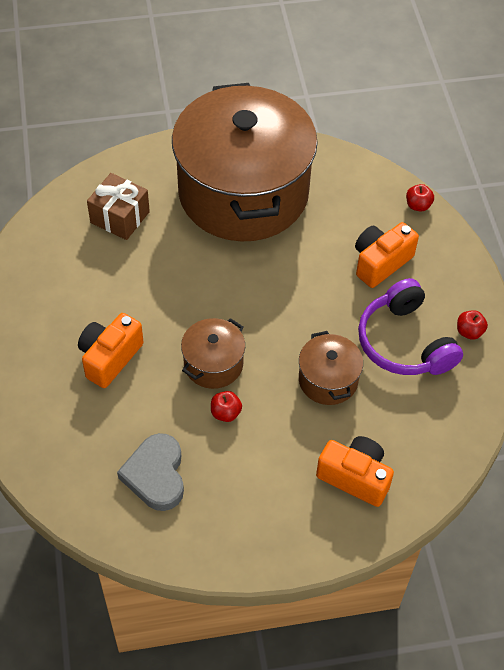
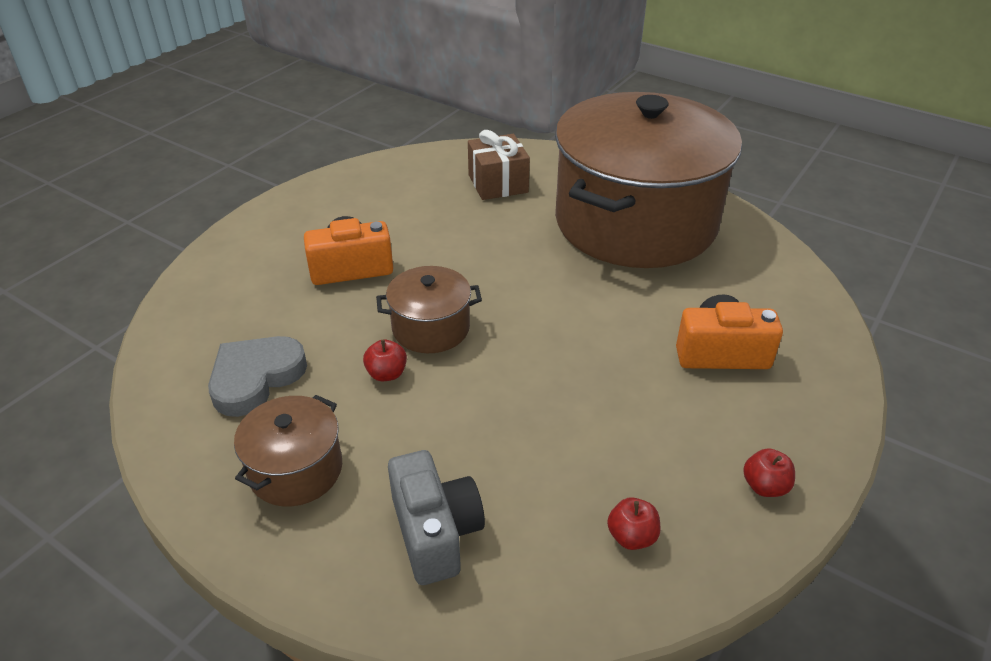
camera: 45 degrees right, 15 degrees down
(328, 380) = (527, 417): brown pot -> brown pot (296, 470)
(355, 477) = (435, 532): orange camera -> grey camera
(405, 342) = (663, 442): purple headphones -> none
(418, 205) = (829, 329): red apple -> red apple (631, 536)

